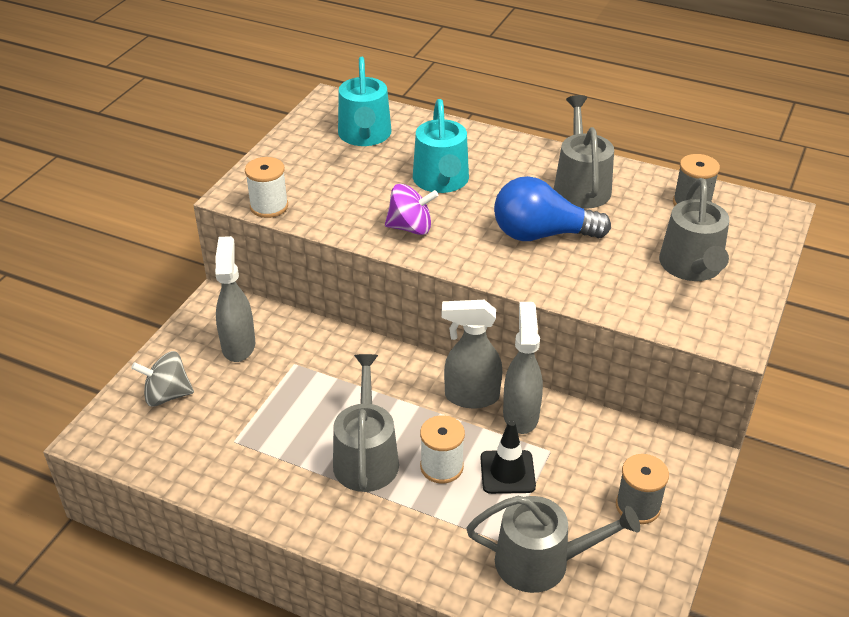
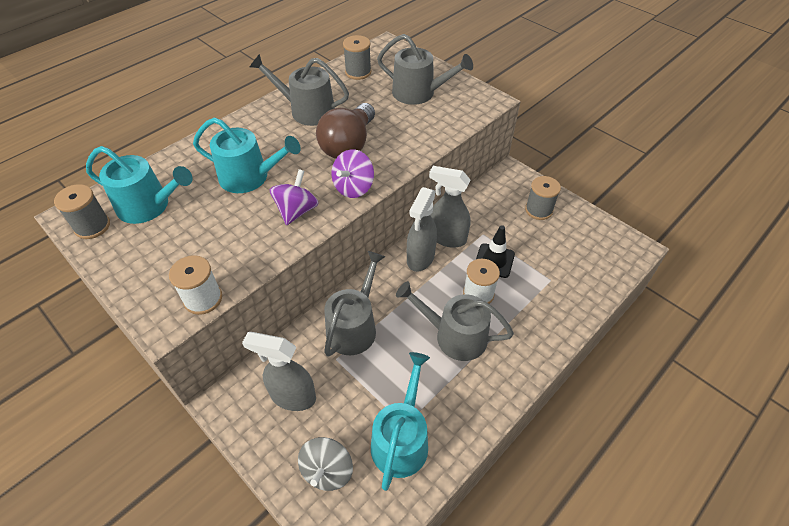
camera: 70 degrees left, 10 degrees up
(216, 442) = (401, 439): none -> turquoise watering can
(323, 116) = (92, 226): none -> grey spool
(471, 258) = (353, 187): none -> purple spinning top
(541, 234) = (348, 145): blue light bulb -> brown light bulb
(541, 562) = (569, 267): grey watering can -> grey watering can (354, 326)

